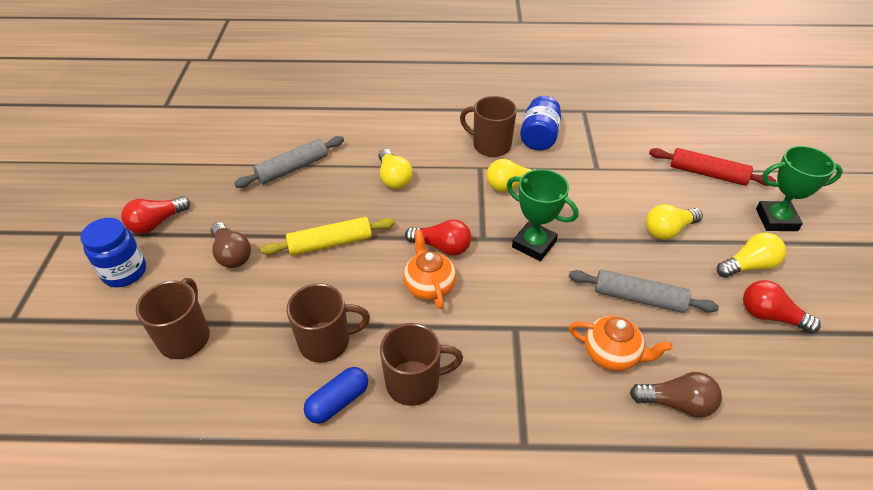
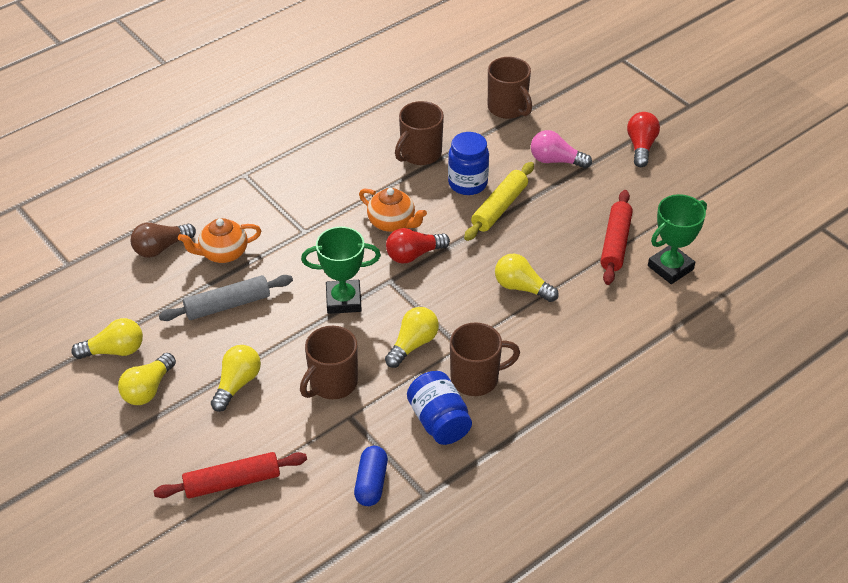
camera: 140 degrees right, 0 degrees up
(125, 272) = (605, 112): blue jar -> blue jar (467, 183)
(232, 254) = (556, 161): brown light bulb -> pink light bulb
(292, 168) = (615, 243): grey rolling pin -> red rolling pin
(338, 401) = (374, 133): blue capsule -> blue capsule (371, 483)
(414, 382) = (340, 166): brown mug -> brown mug (332, 383)
(770, 316) = (114, 350): red light bulb -> yellow light bulb
(776, 220) = (138, 461): green trophy -> green trophy (670, 267)

